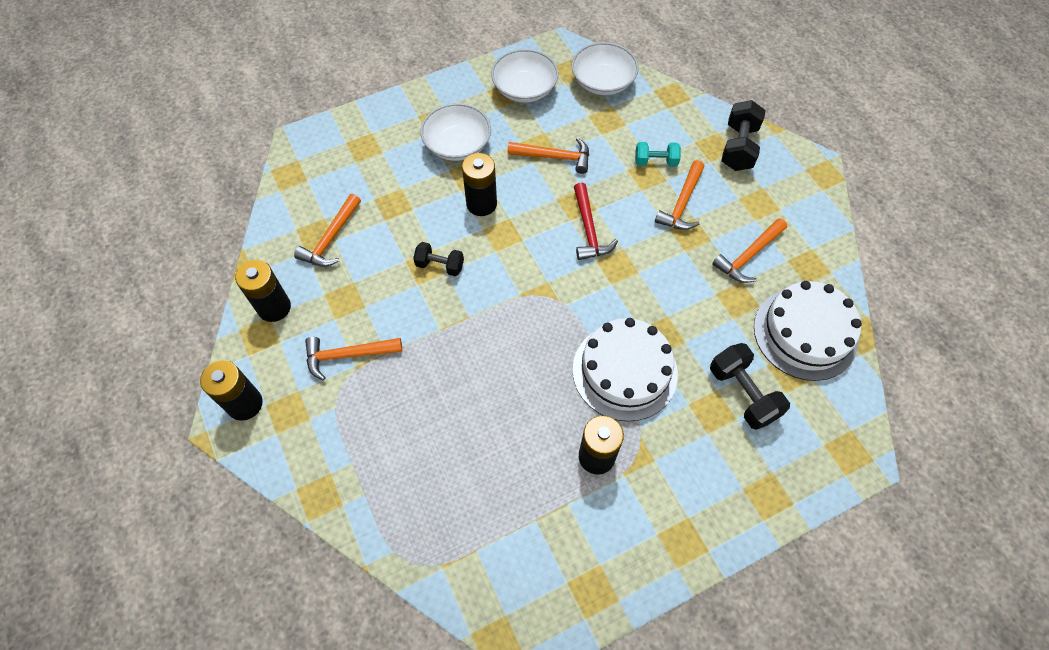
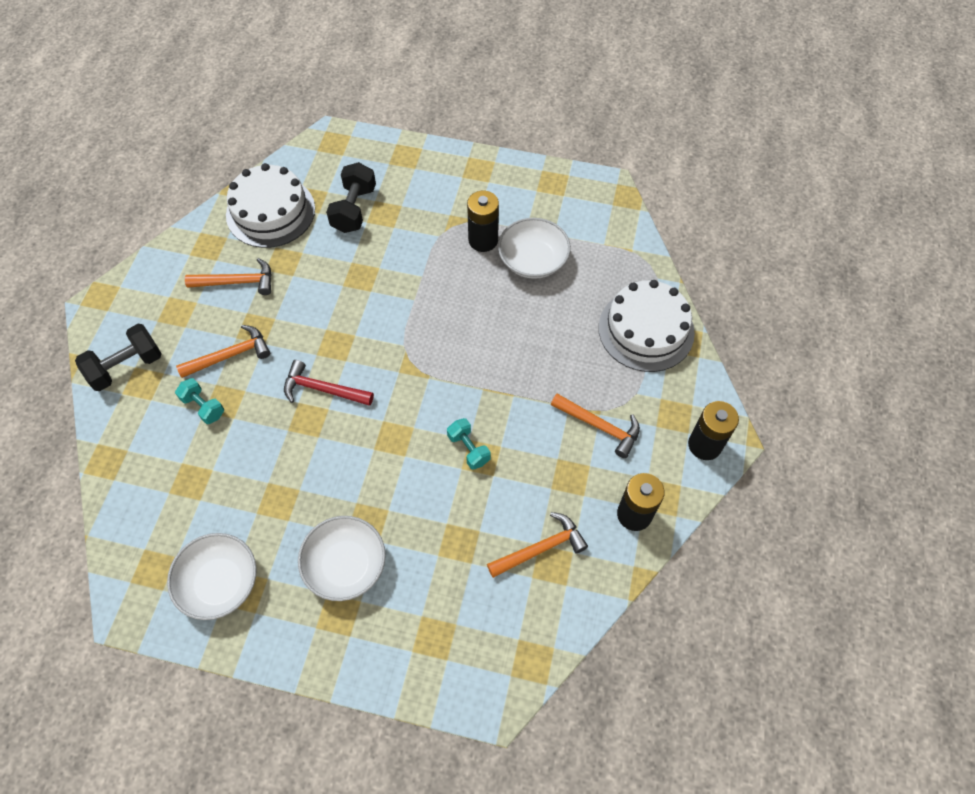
camera: 140 degrees left, 0 degrees up
(440, 265) = (468, 449): black dumbbell -> turquoise dumbbell
(481, 204) = (383, 481): black battery -> none
(554, 157) = (277, 479): orange hammer -> none
(589, 229) = (323, 389): red hammer -> red hammer turned 105 degrees counterclockwise
(603, 82) = (143, 528): white bowl -> white bowl (533, 260)
(624, 371) = (412, 273): white cake -> white cake (646, 330)

